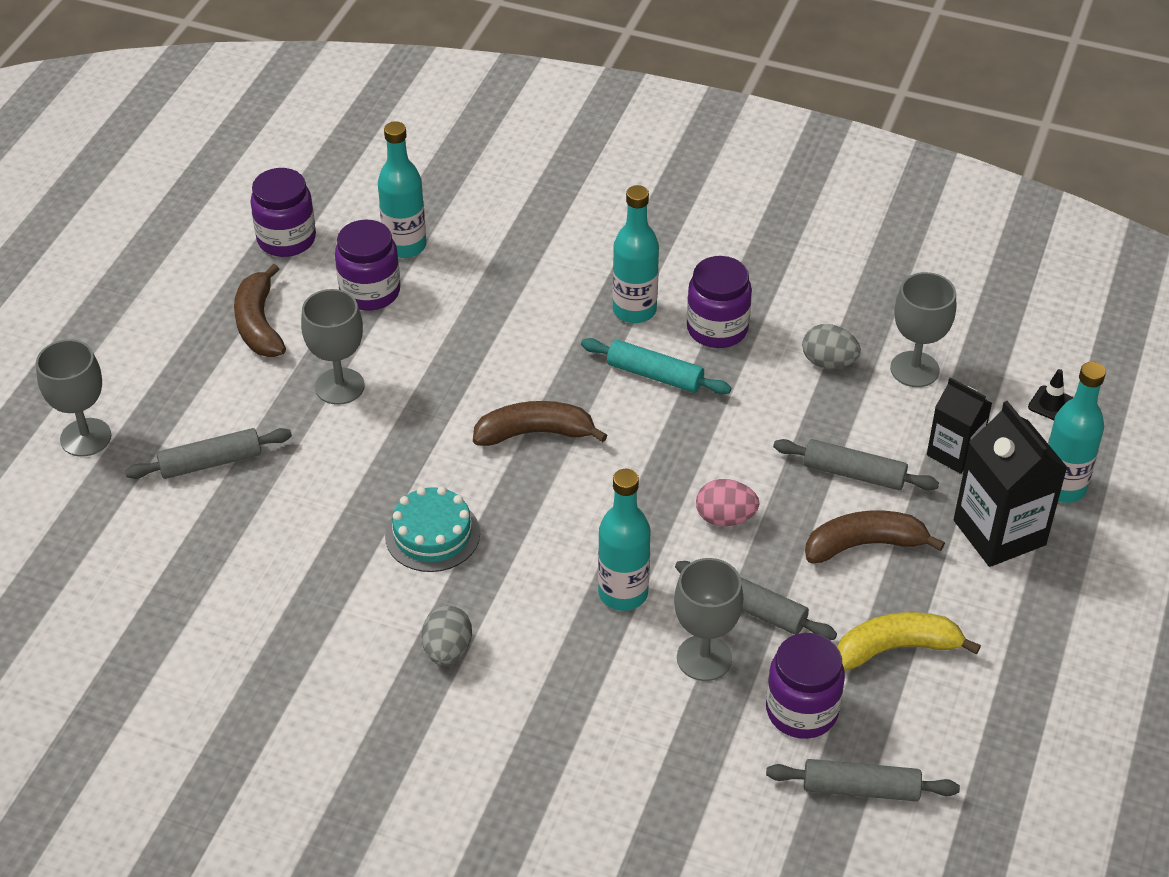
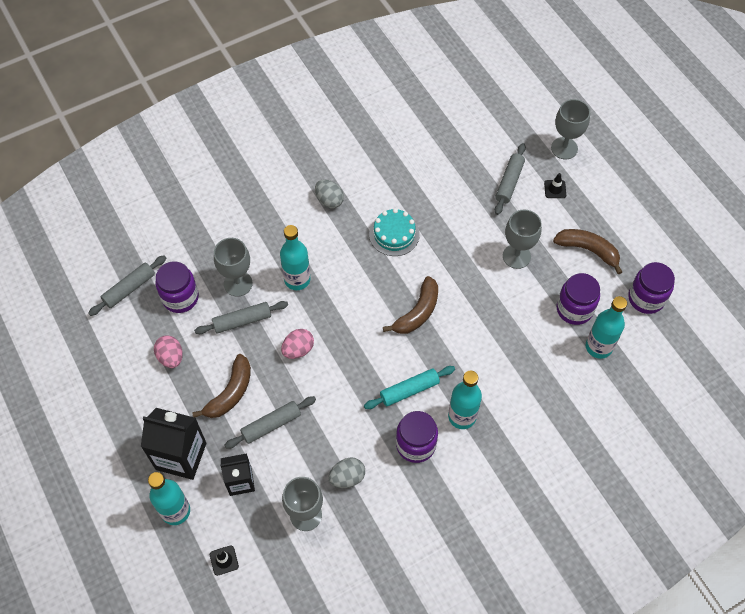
camera: 130 degrees right, 15 degrees up
(178, 408) = (555, 189): none -> black traffic cone
(896, 648) = (171, 357): yellow banana -> pink egg

